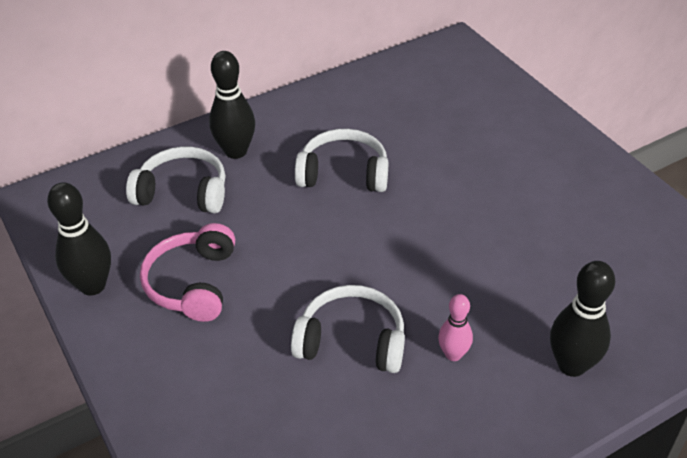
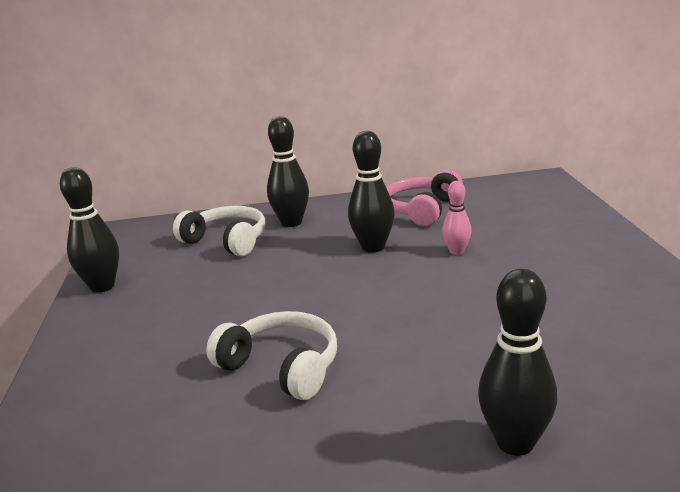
camera: 25 degrees right, 20 degrees down
(193, 283) = (179, 298): pink headphones -> pink headphones (422, 209)
(343, 173) = (373, 247): white headphones -> black bowling pin
(453, 354) = (378, 401): pink bowling pin -> pink bowling pin (456, 251)

